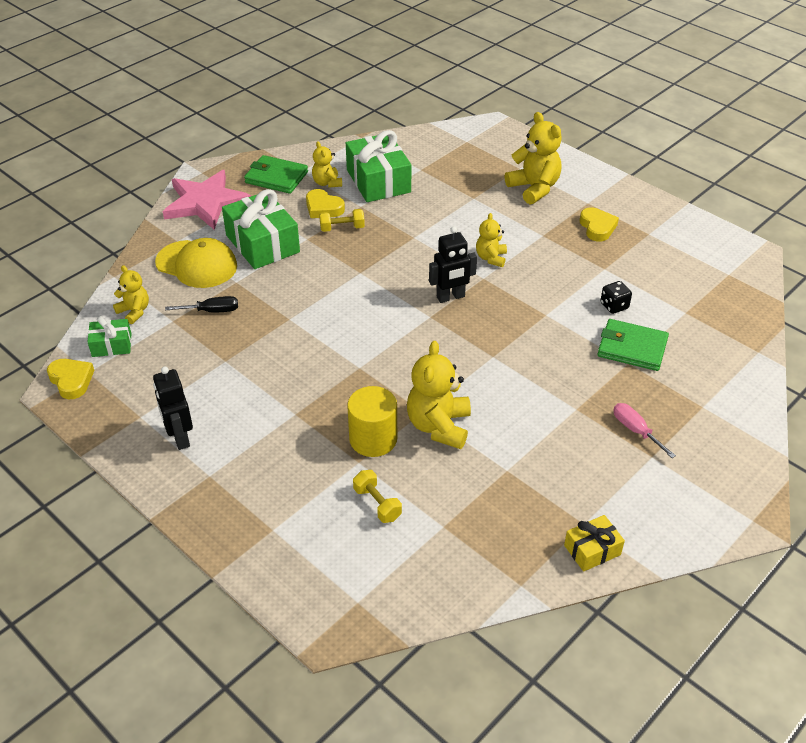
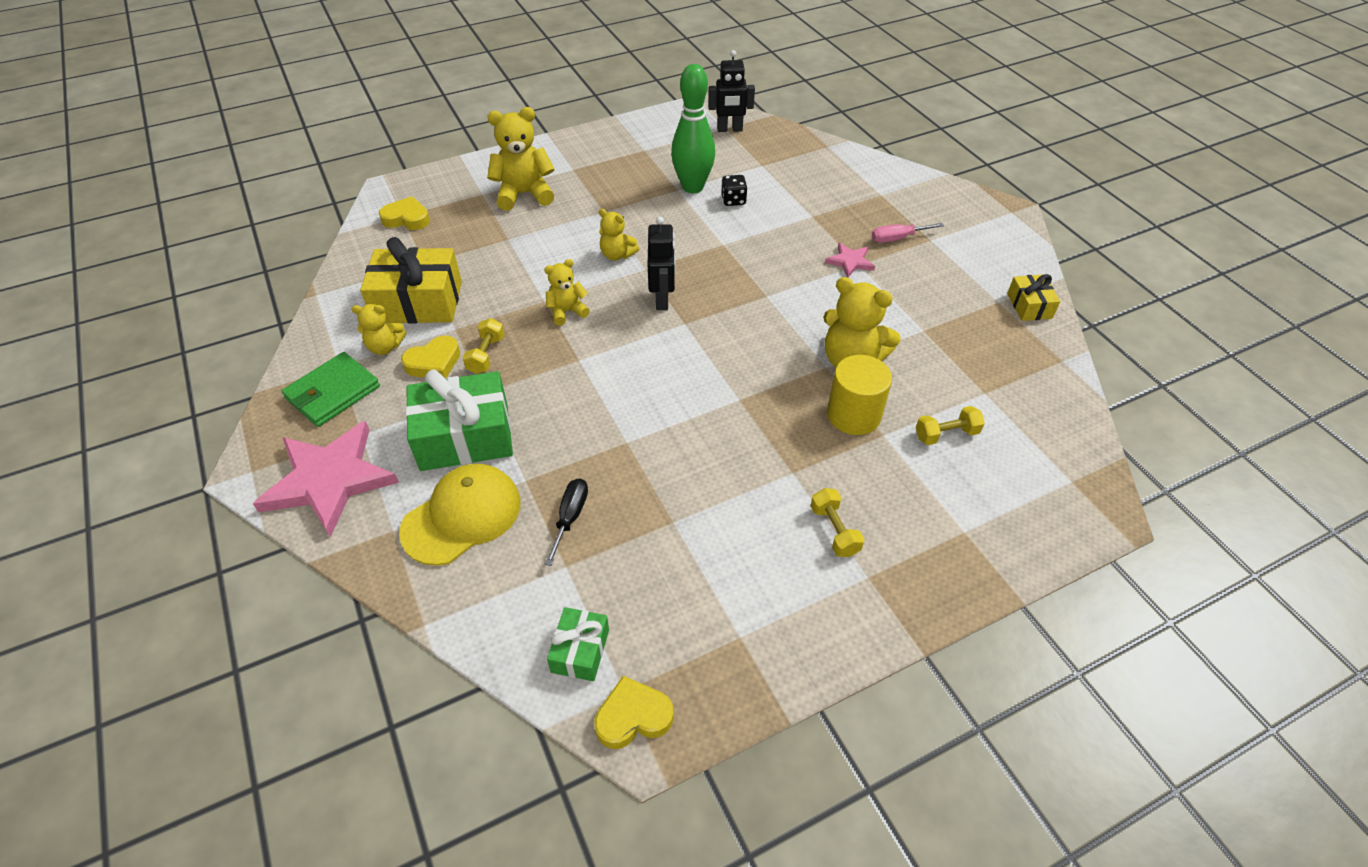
camera: 70 degrees left, 5 degrees up
(134, 311) = (521, 610): yellow teddy bear -> yellow teddy bear (567, 312)
(180, 438) = (795, 597): black robot -> black robot (729, 129)
(246, 448) = (834, 530): none -> yellow dumbbell
(378, 181) = (418, 302): green gift -> yellow gift
(575, 402) = (850, 261): none -> pink star
(597, 227) = (615, 175): yellow heart -> yellow heart (407, 218)
(615, 276) = (692, 187): none -> green bowling pin
(632, 348) = (794, 208): green wallet -> none

